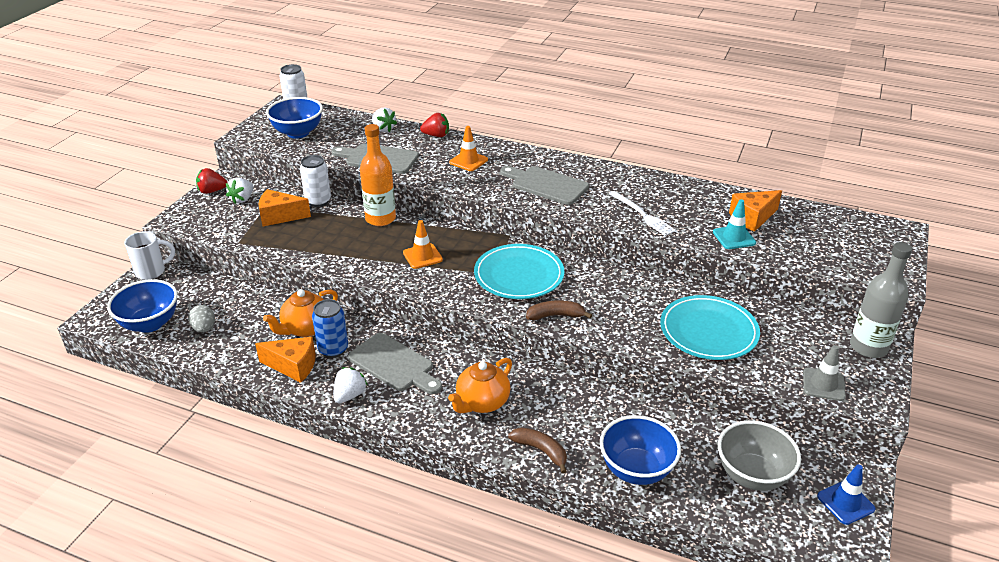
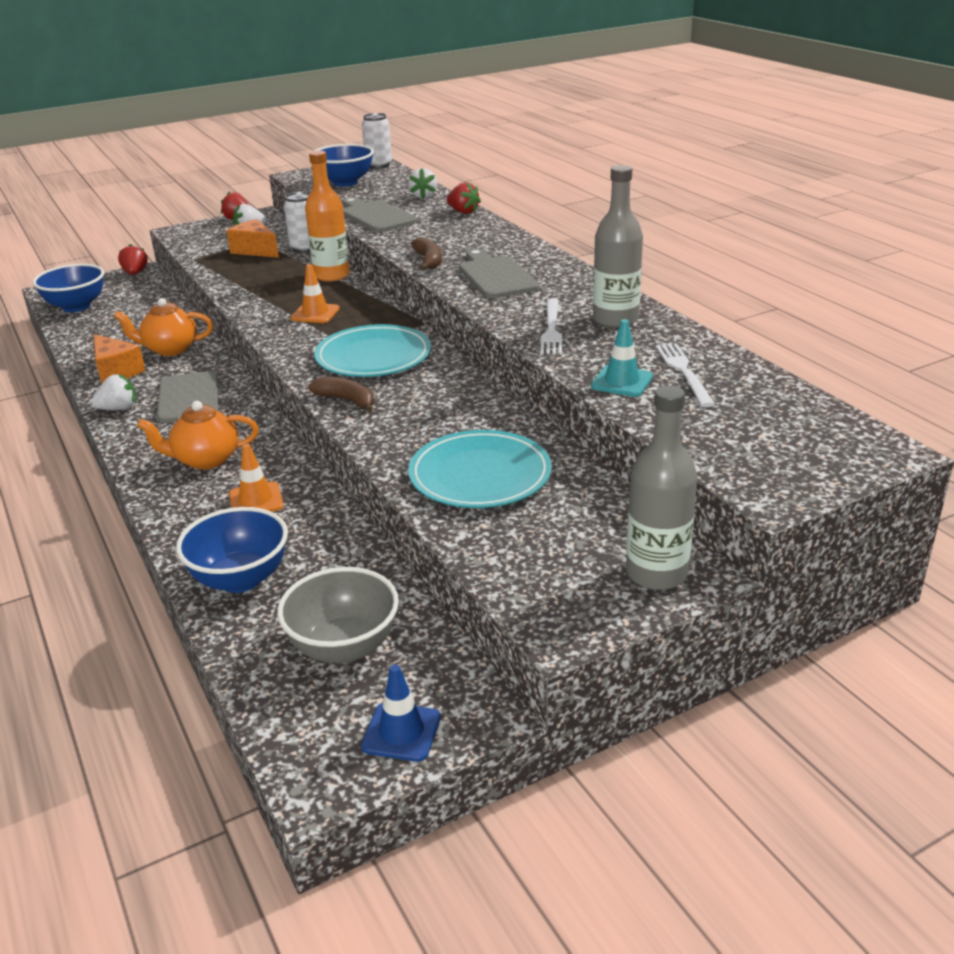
camera: 40 degrees right, 5 degrees down
(151, 271) = (135, 273): white mug -> red strawberry
(204, 328) = (103, 322): grey egg -> none
(333, 349) = (163, 371): blue can -> none
(468, 161) = (455, 238): orange traffic cone -> orange traffic cone (256, 500)
(541, 451) = (187, 520): brown banana -> brown banana (429, 261)
(665, 194) = (615, 320): none -> grey bottle
(752, 218) = (684, 372): orange cheese -> white fork
(823, 384) = (523, 581): grey traffic cone -> none

